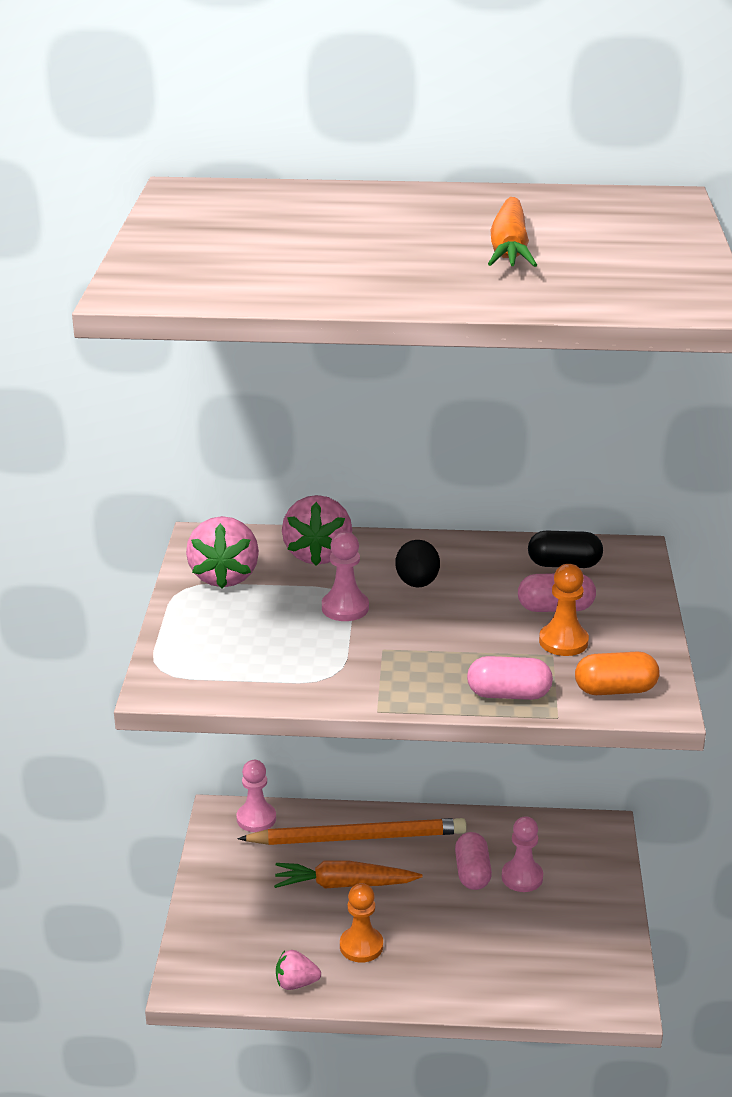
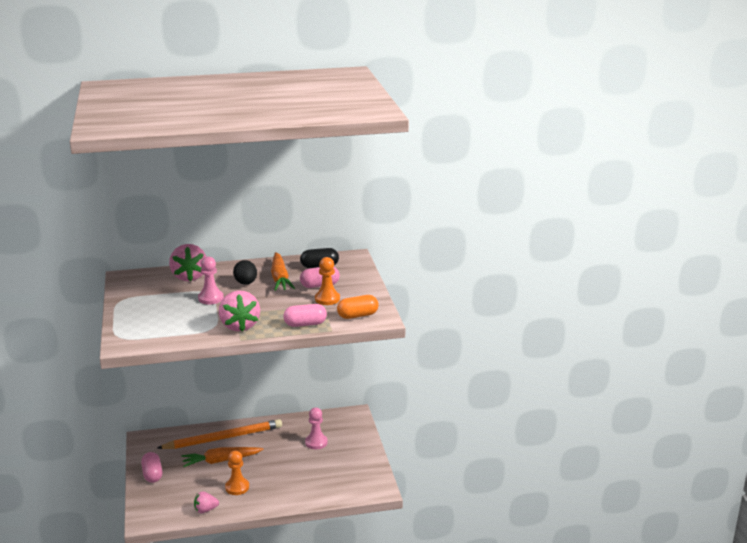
camera: 15 degrees left, 5 degrees down
(224, 576) = (141, 292): pink strawberry -> pink strawberry (239, 326)
(256, 818) = (164, 438): pink pawn -> none
(472, 873) = (289, 444): pink capsule -> pink capsule (152, 474)
(509, 248) = (280, 98): orange carrot -> orange carrot (280, 278)

